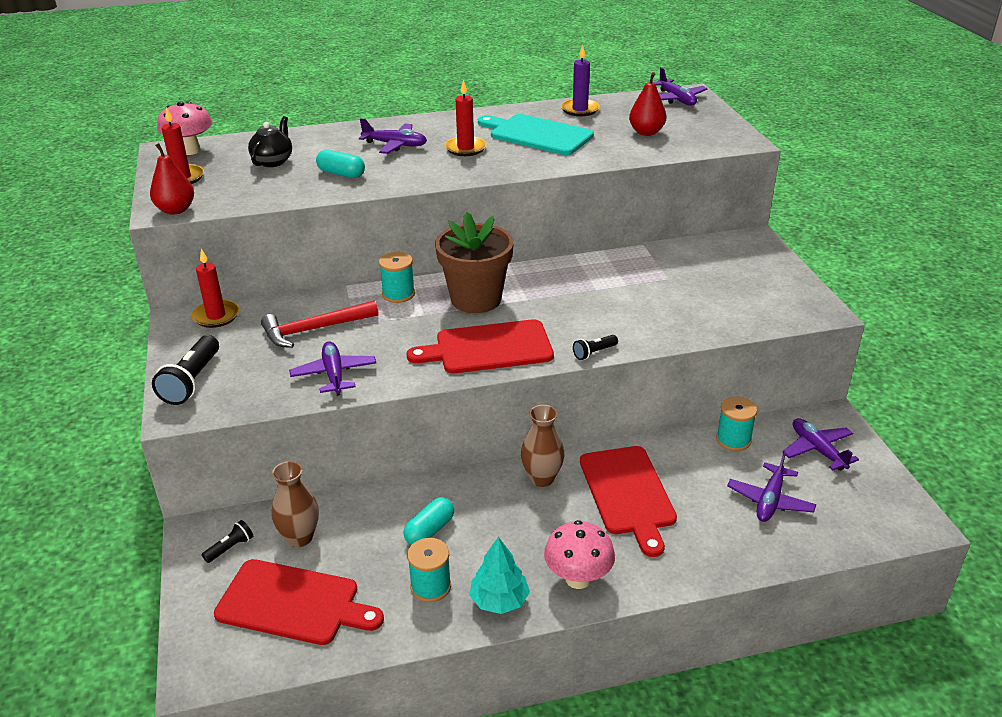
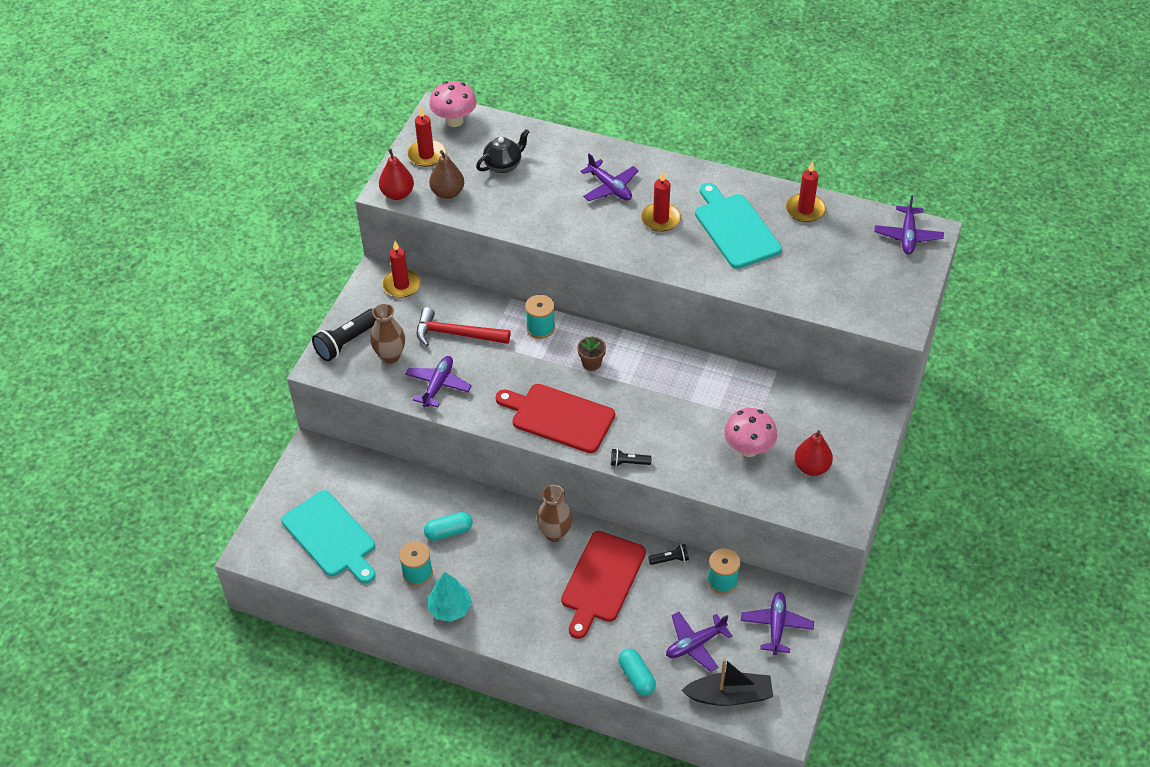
camera: 35 degrees right, 15 degrees up
(230, 548) = (322, 474): black flashlight -> black flashlight (670, 559)
(232, 193) = (447, 193): none -> brown pear
(293, 603) = (331, 536): red cutting board -> turquoise cutting board
(300, 537) = (367, 490): brown vase -> brown vase (390, 356)
(341, 174) = (541, 206): turquoise capsule -> turquoise capsule (636, 677)
(476, 299) = (591, 363): brown flower pot -> brown flower pot, size x0.43
(578, 578) = (510, 623): pink mushroom -> pink mushroom (748, 449)
(580, 109) = (805, 210): purple candle -> red candle
(646, 132) = (830, 270): red pear -> red pear (811, 467)
(848, 525) = (729, 695): none -> black boat

